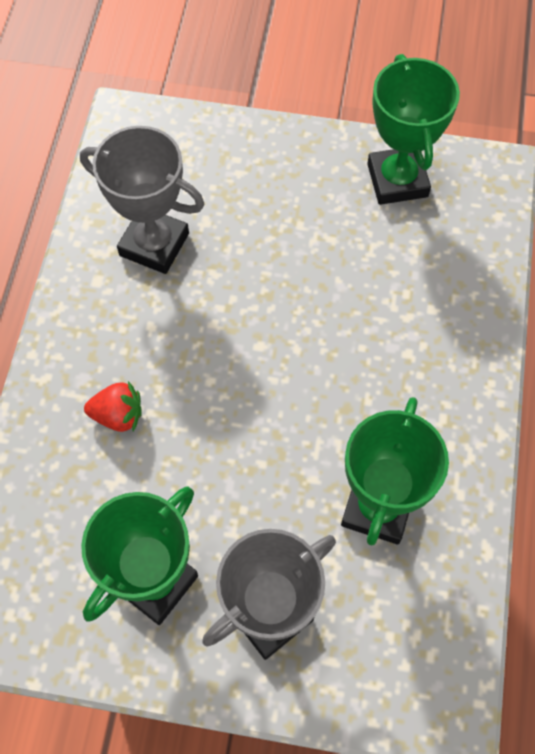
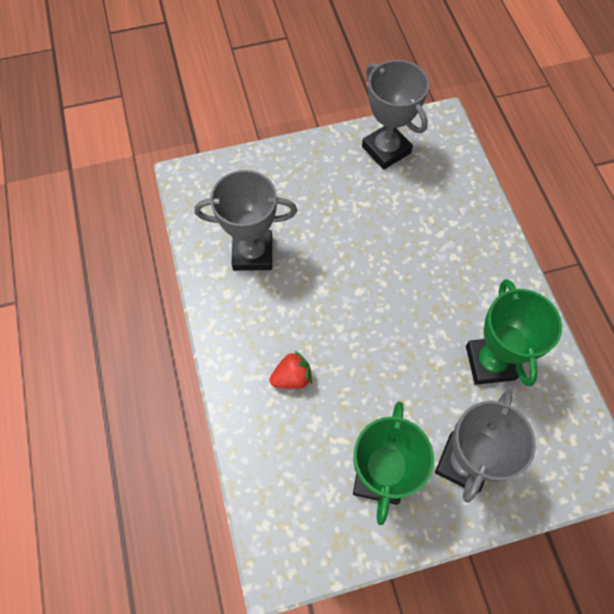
camera: 25 degrees left, 0 degrees up
(397, 180) = (386, 150): green trophy -> grey trophy

